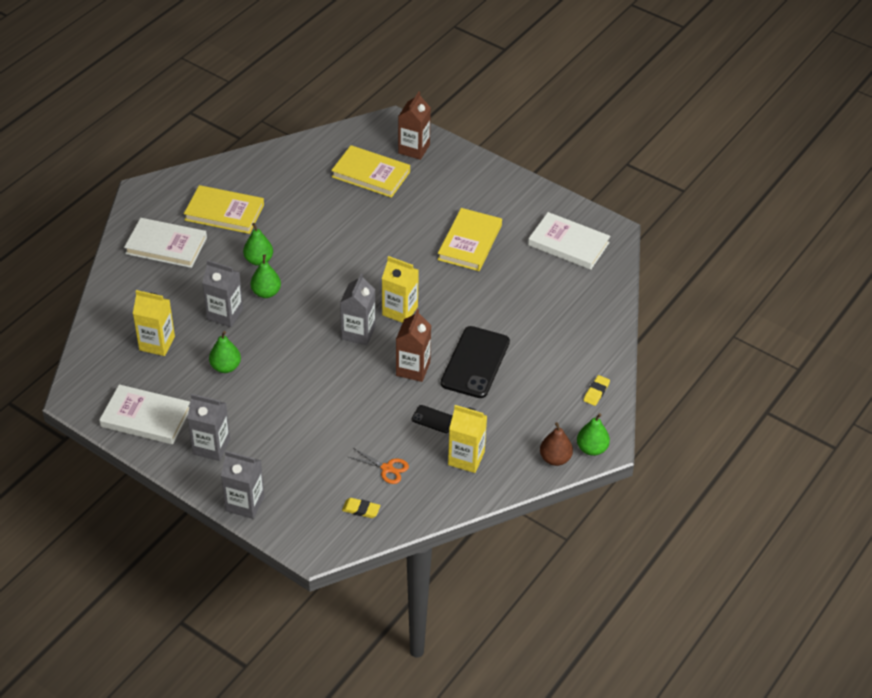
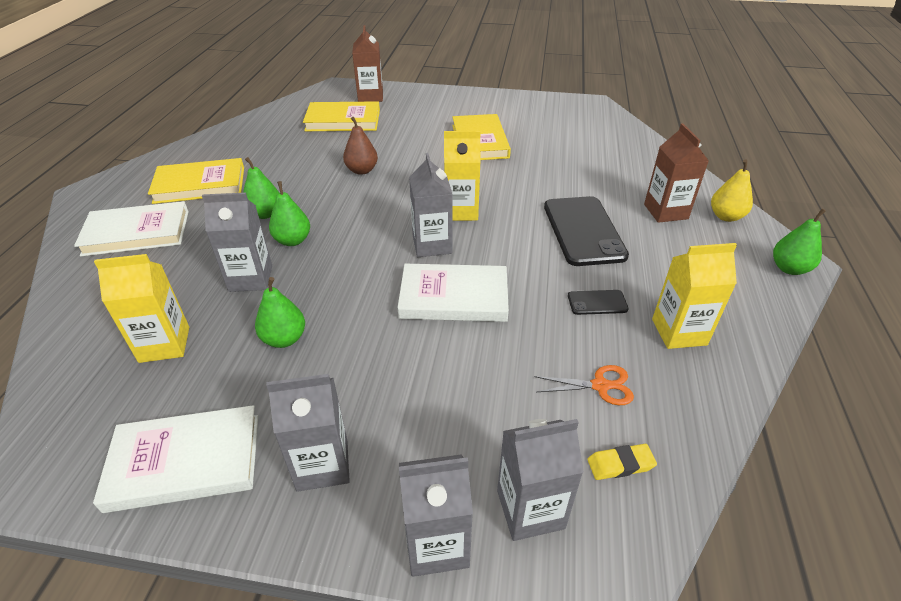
camera: 25 degrees left, 5 degrees down
(299, 509) = (530, 509): none -> grey carton
(413, 369) = (524, 259): brown carton -> brown carton (665, 211)
(555, 458) = (768, 293): brown pear -> brown pear (362, 170)
(568, 244) = (567, 120): white book -> white book (454, 297)
(596, 392) = (726, 216): yellow eraser -> yellow pear

